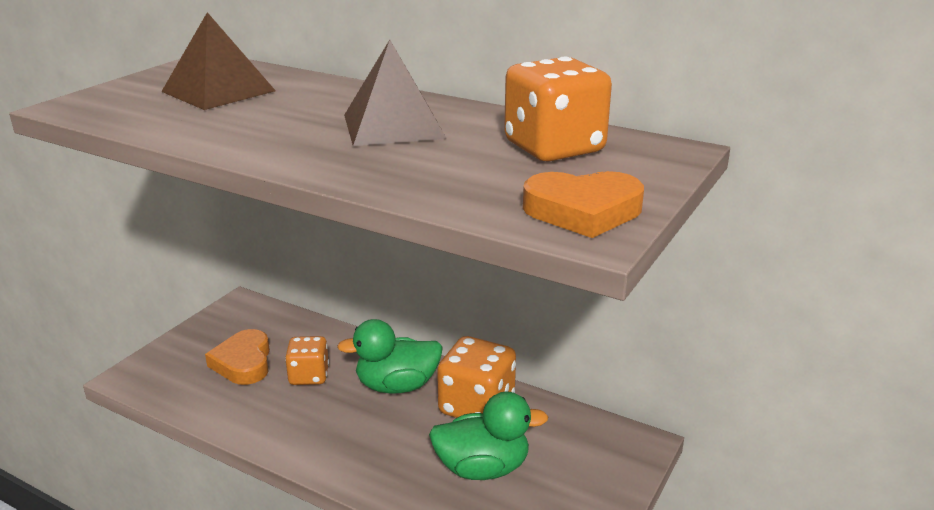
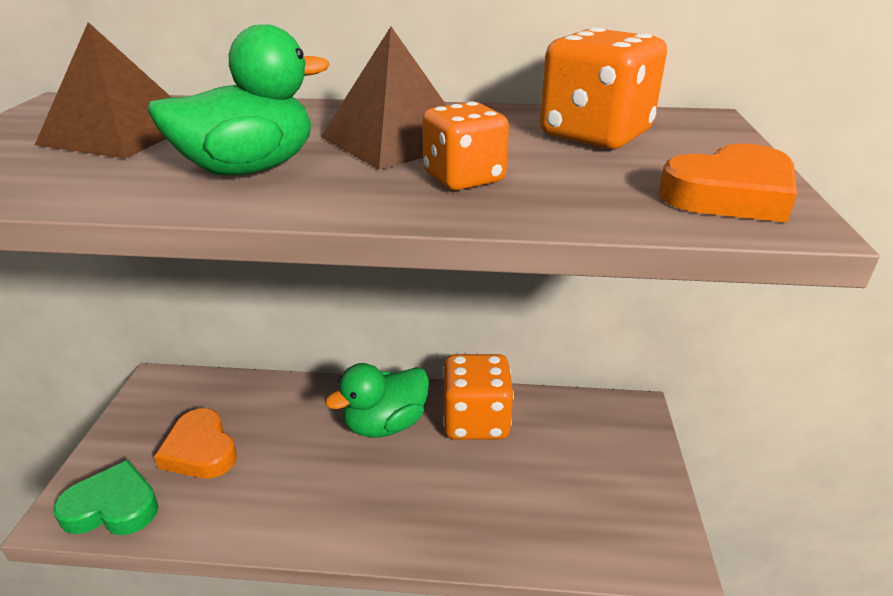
camera: 25 degrees left, 5 degrees up
(163, 382) = (113, 507): none -> green heart
(309, 376) = (286, 442): orange dice -> orange dice (463, 178)
(482, 468) = (526, 484): green duck -> green duck (249, 169)

